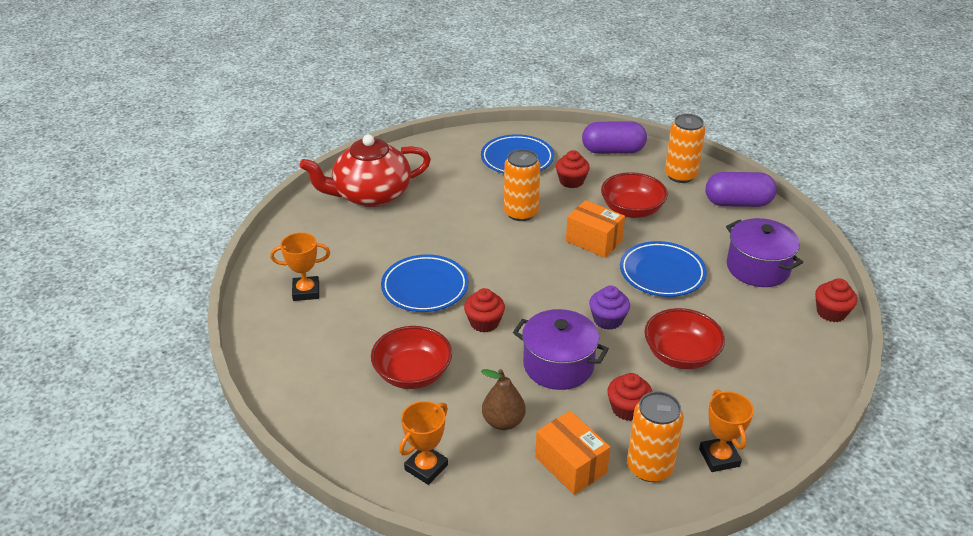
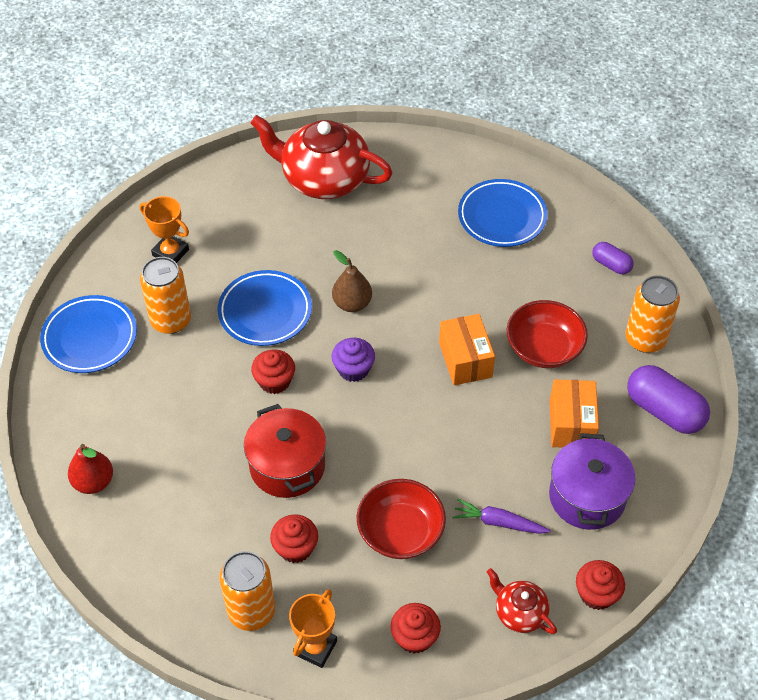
camera: 40 degrees right, 15 degrees up
(412, 373) = (169, 391): red bowl -> none
(426, 467) = (93, 482): orange trophy -> red pear
(503, 421) = (188, 485): brown pear -> brown pear (352, 303)
(521, 213) = (434, 284): orange can -> orange can (171, 320)
(558, 365) = (287, 466): purple pot -> red pot
(570, 465) = (195, 562): orange box -> orange box (571, 424)
(571, 181) = (524, 277): red cupcake -> red cupcake (414, 637)
(608, 320) = (379, 452): purple cupcake -> purple cupcake (353, 369)
(613, 151) = (611, 265): purple capsule -> purple capsule, size x0.54
(662, 273) = (486, 438): blue plate -> blue plate (90, 338)
(729, 312) = (498, 522): none -> purple carrot
(806, 350) = (519, 612): none -> red teapot

